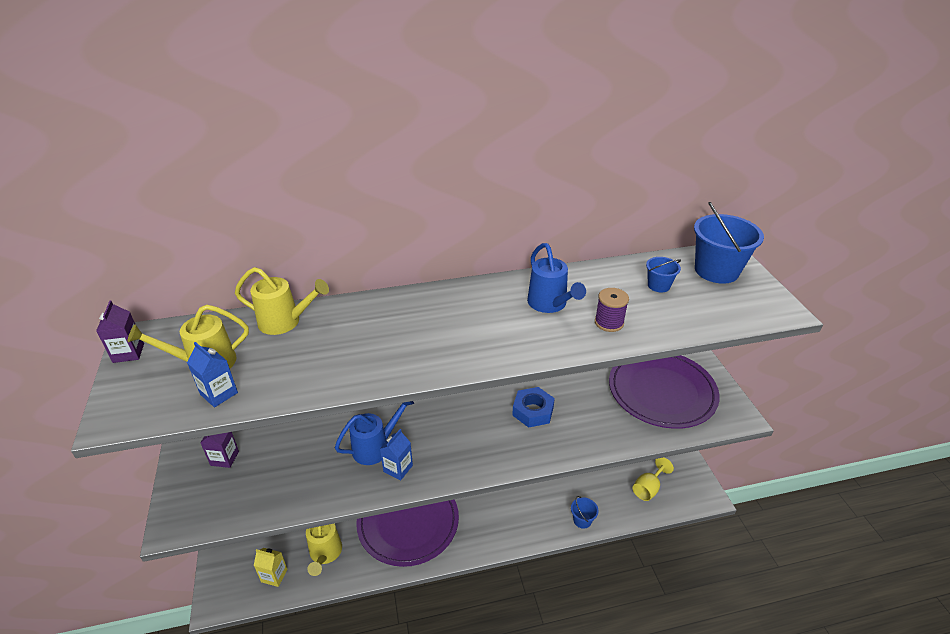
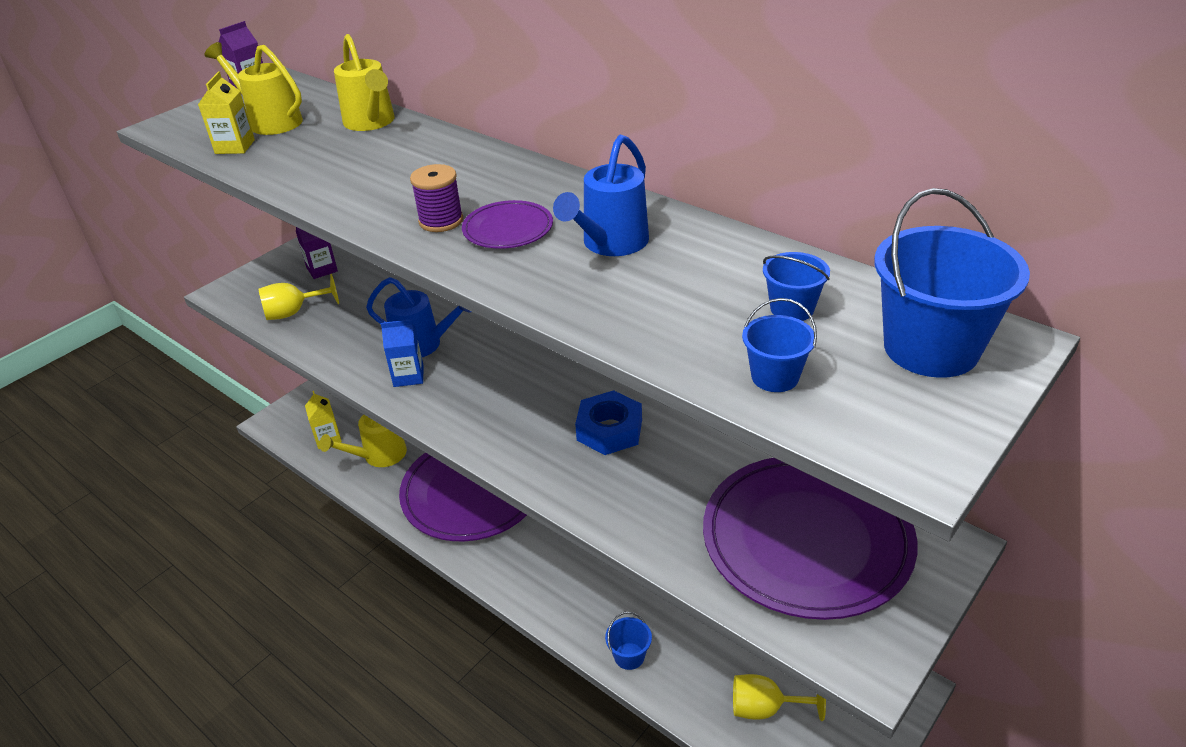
camera: 55 degrees right, 0 degrees up
(219, 393) = (235, 147): blue carton -> yellow carton
(256, 496) = (294, 312): none -> yellow goblet
(494, 328) = (508, 229): none -> purple plate
(609, 323) = (631, 302): purple spool -> purple spool (441, 221)
(703, 314) = (775, 377): none -> blue bucket

